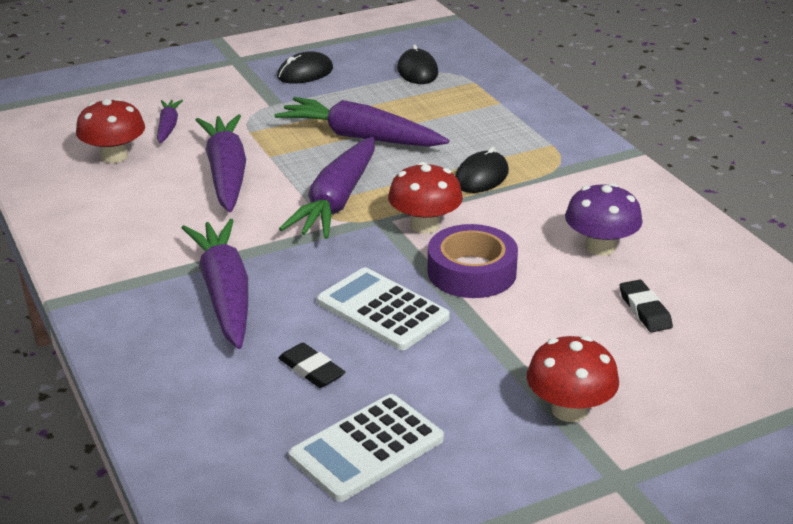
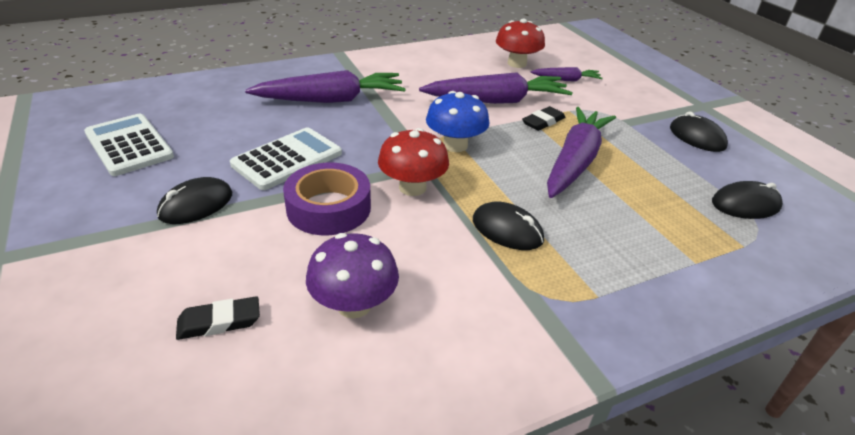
camera: 90 degrees right, 5 degrees up
(311, 370) = (227, 128): black eraser -> black eraser (543, 122)
(336, 201) = (455, 145): purple carrot -> blue mushroom
(487, 359) = (196, 205): none -> black mouse
(569, 410) = (99, 243): red mushroom -> none

